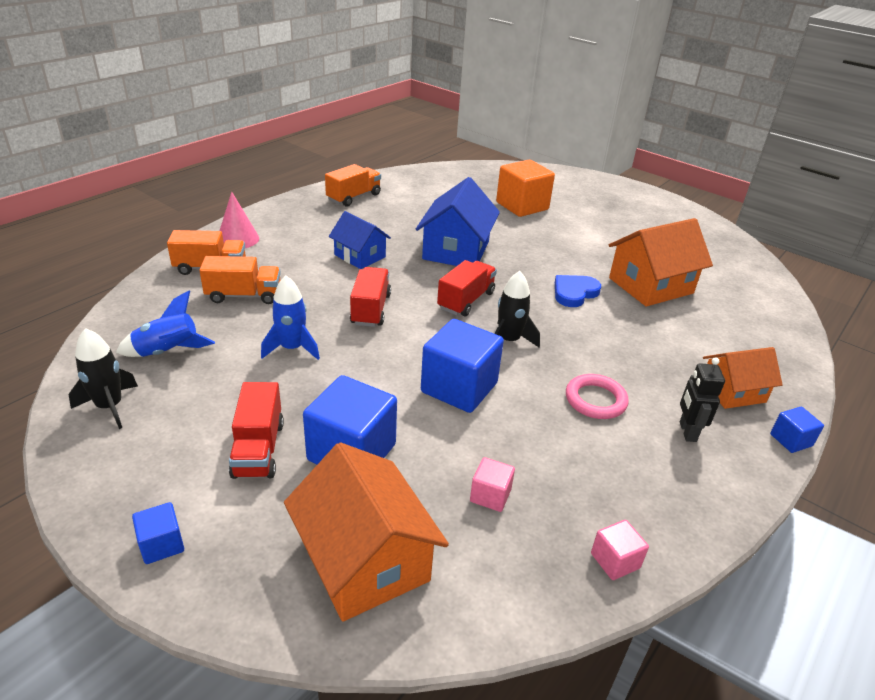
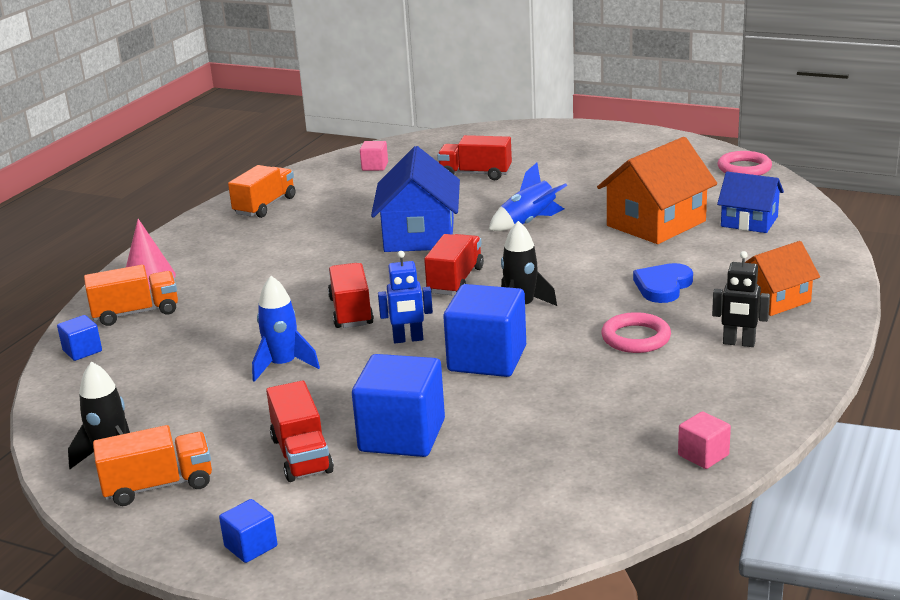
camera: 10 degrees left, 10 degrees down
(168, 352) = (142, 399): blue rocket -> blue rocket (529, 223)
(244, 295) = (194, 330): orange truck -> orange truck (158, 486)
(360, 256) = (308, 264): blue house -> blue house (749, 221)
(365, 560) = (462, 510): orange house -> none
(403, 349) = (408, 339): none -> blue robot
(490, 495) = (562, 436): pink cube -> pink cube (375, 166)
(522, 206) = (475, 174): orange cube -> red truck
(574, 293) = (574, 248): blue heart -> blue heart (663, 286)
(687, 432) = (738, 343): black robot -> black robot turned 60 degrees counterclockwise
(740, 250) = (744, 168): none -> pink ring
(790, 440) = (843, 327): blue cube -> blue cube (82, 351)

